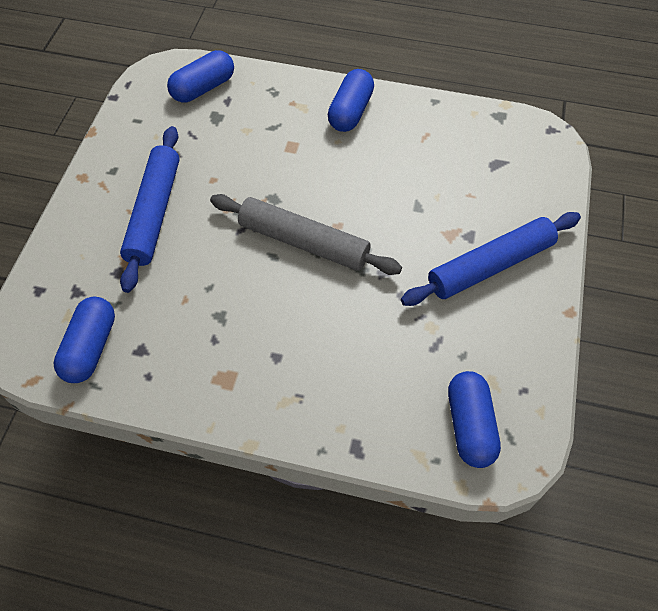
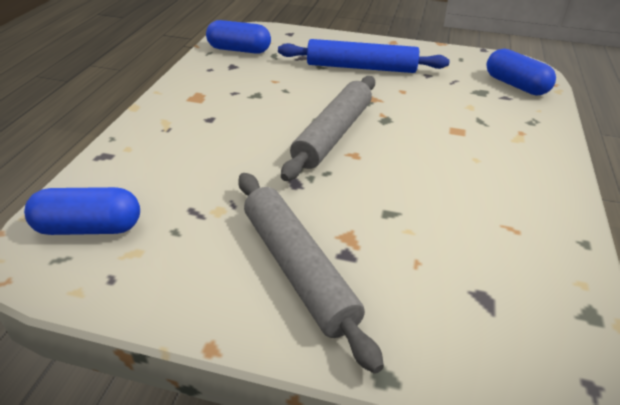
camera: 90 degrees right, 20 degrees down
(350, 111) = (527, 169): blue capsule -> none
(490, 265) = (298, 269): blue rolling pin -> grey rolling pin

